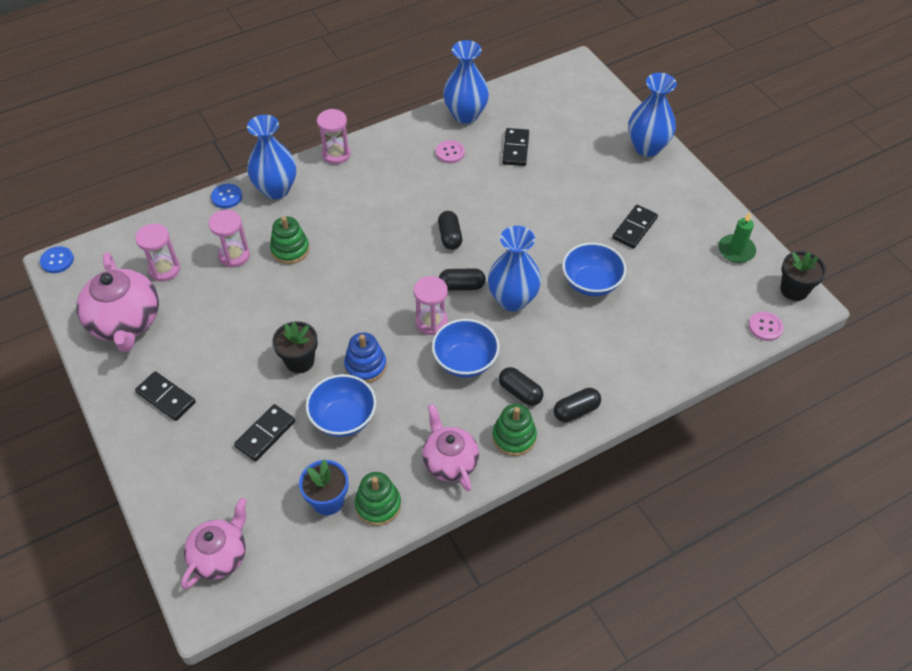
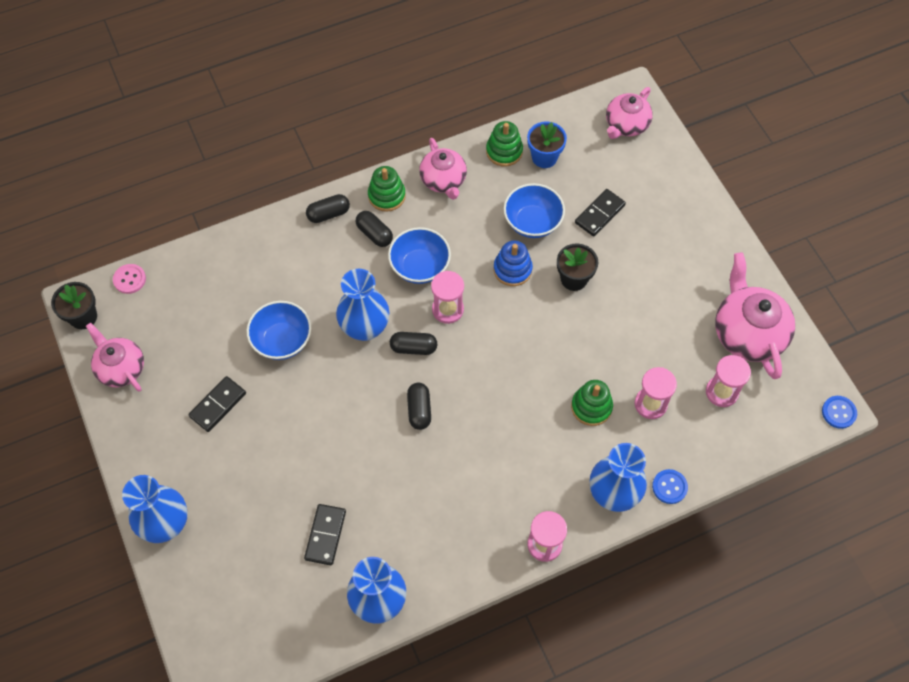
camera: 175 degrees left, 10 degrees up
(166, 397) = (692, 253): black domino -> none
(450, 153) = (406, 535): pink button -> none
(736, 250) = (121, 368): green candle -> pink teapot

